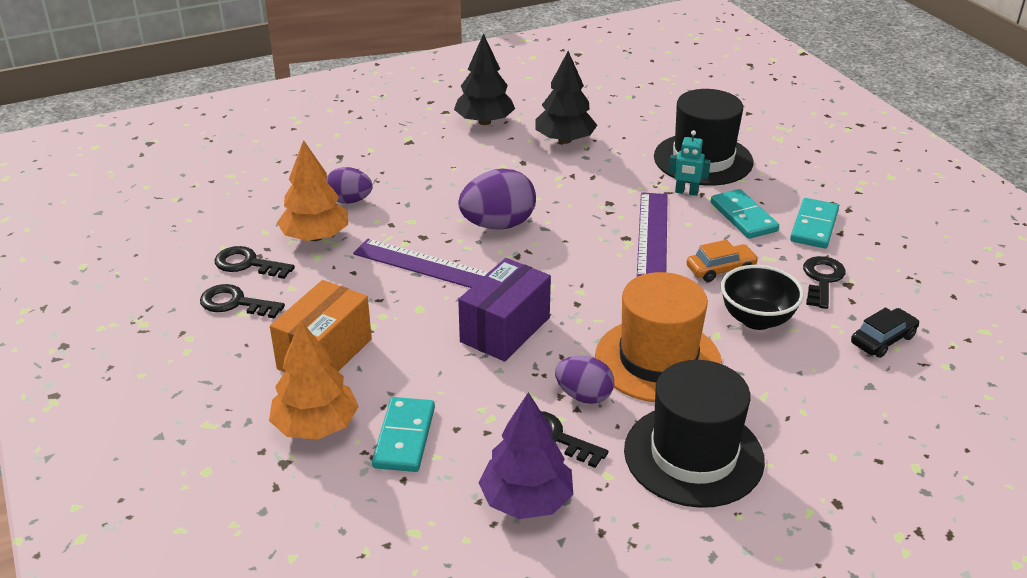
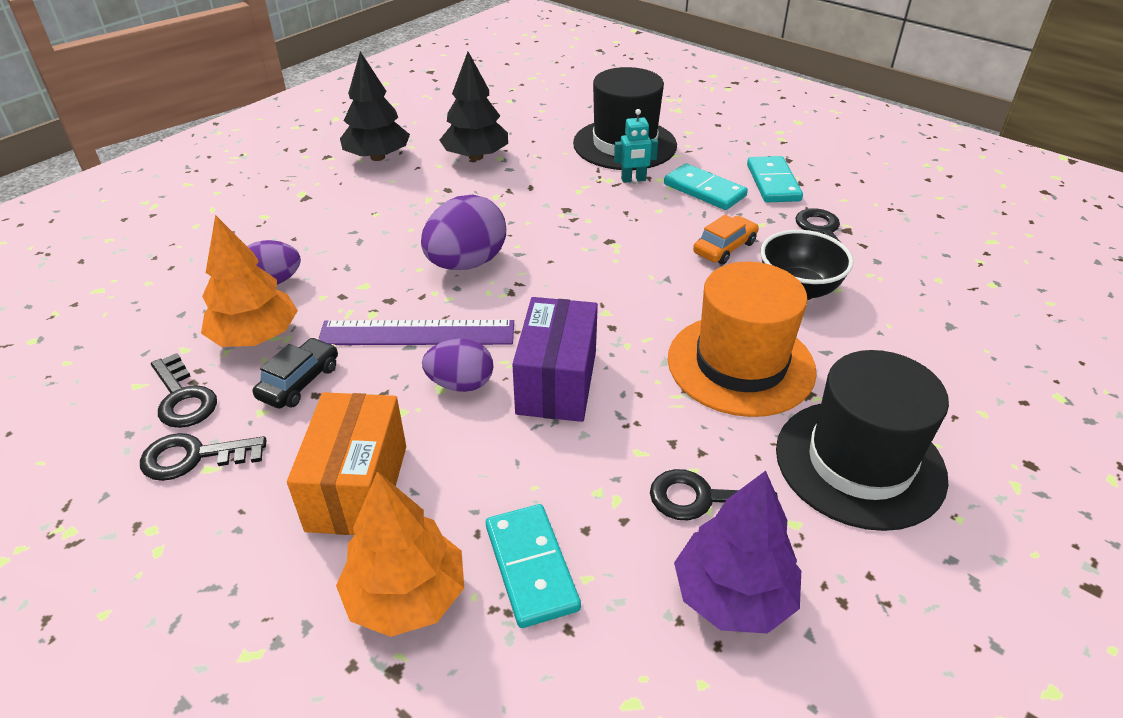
camera: 25 degrees left, 5 degrees up
(248, 264) = (183, 398): black key -> black key turned 120 degrees counterclockwise
(584, 396) = (697, 433): purple egg -> purple egg (461, 384)
(652, 234) = (633, 230): purple ruler -> none
(883, 340) = (921, 275): black car -> black car (299, 382)

